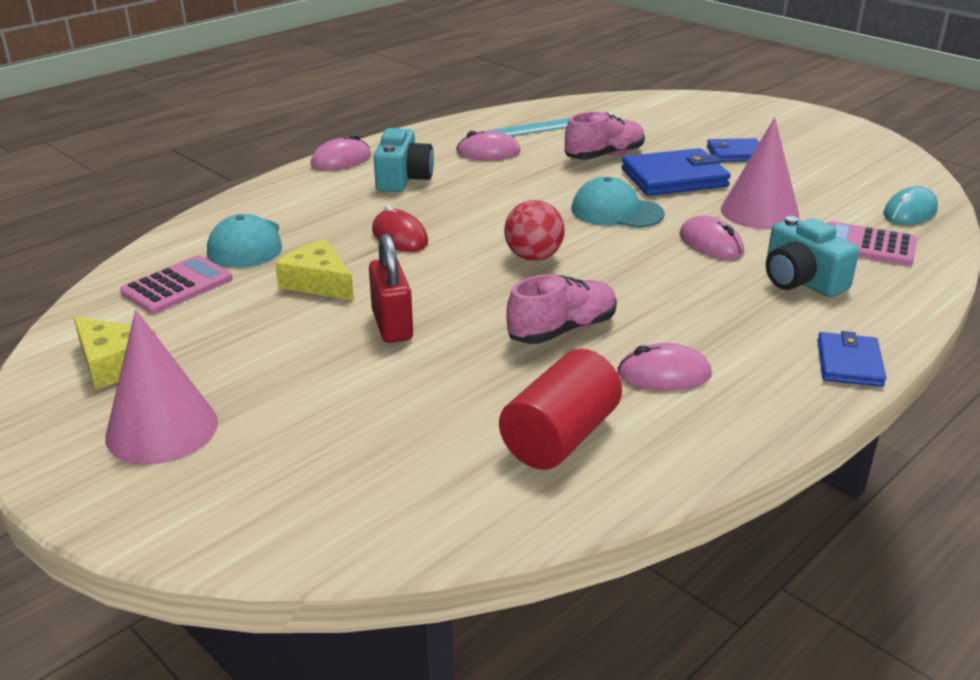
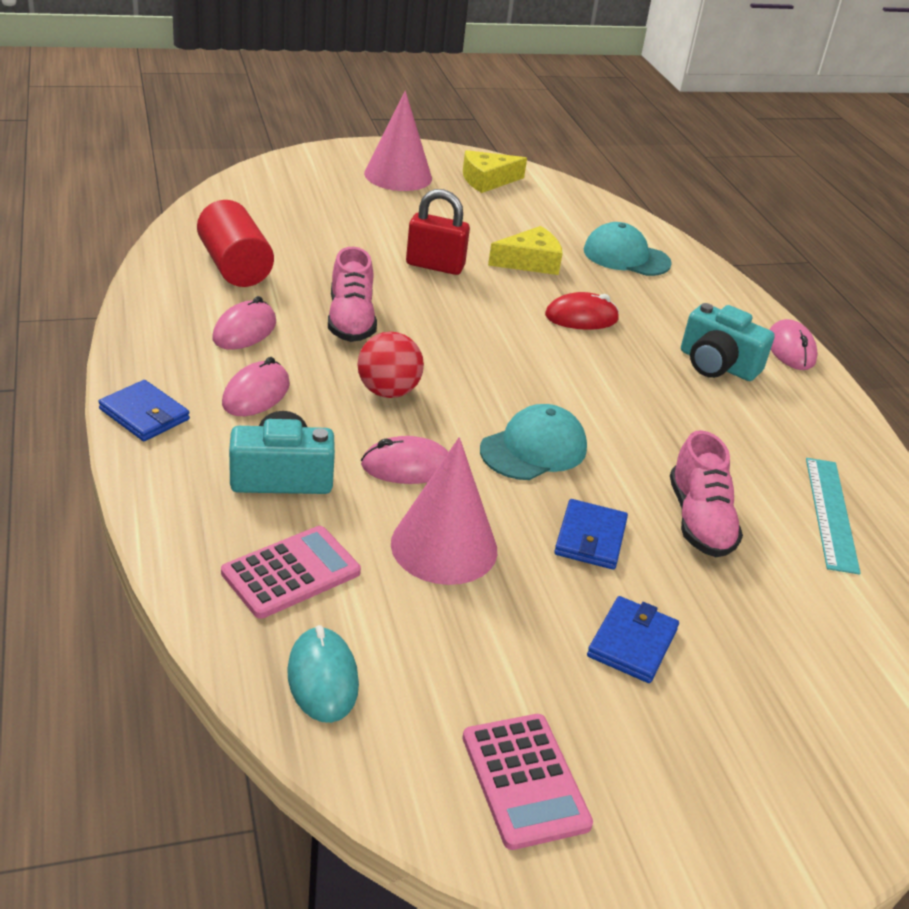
camera: 115 degrees right, 5 degrees up
(177, 286) = (575, 218): pink calculator -> pink calculator (525, 780)
(488, 152) = (761, 442): pink mouse -> pink mouse (256, 394)
(533, 257) = (481, 360): red ball -> red ball (388, 391)
(674, 178) = (590, 538): blue wallet -> blue wallet, size x0.61

